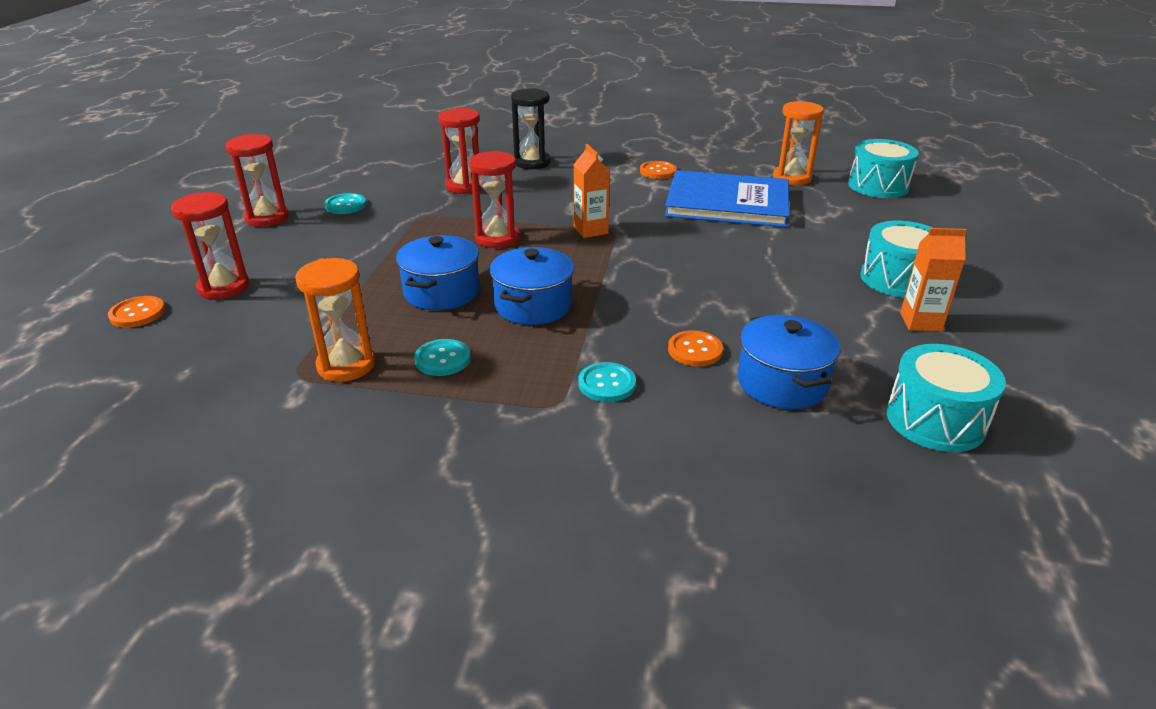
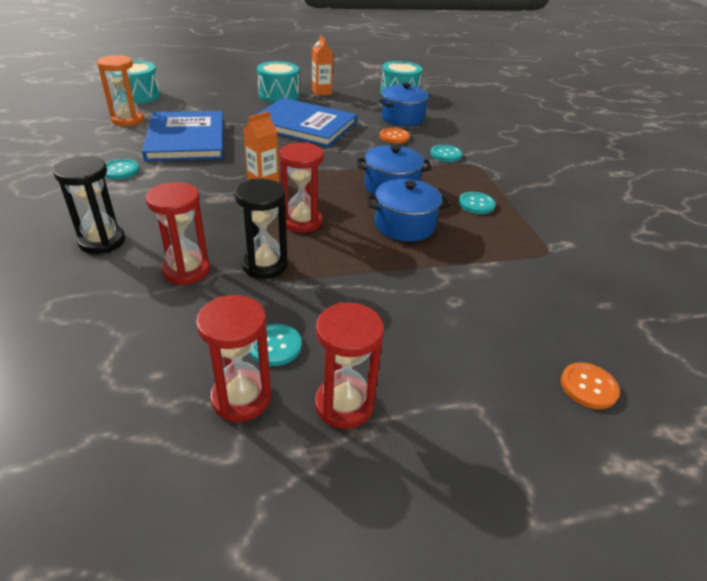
camera: 115 degrees left, 5 degrees up
(224, 287) = (500, 350): red hourglass -> red hourglass (241, 398)
(346, 365) = (519, 236): orange hourglass -> none
(442, 213) = (265, 265): none -> black hourglass
(658, 171) = (120, 170): orange button -> turquoise button
(760, 280) = (304, 125): none -> blue book

